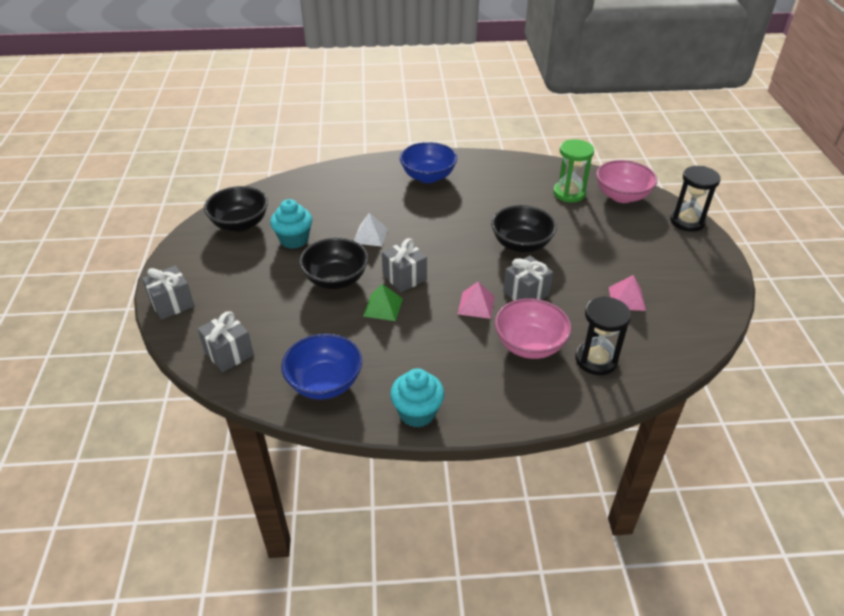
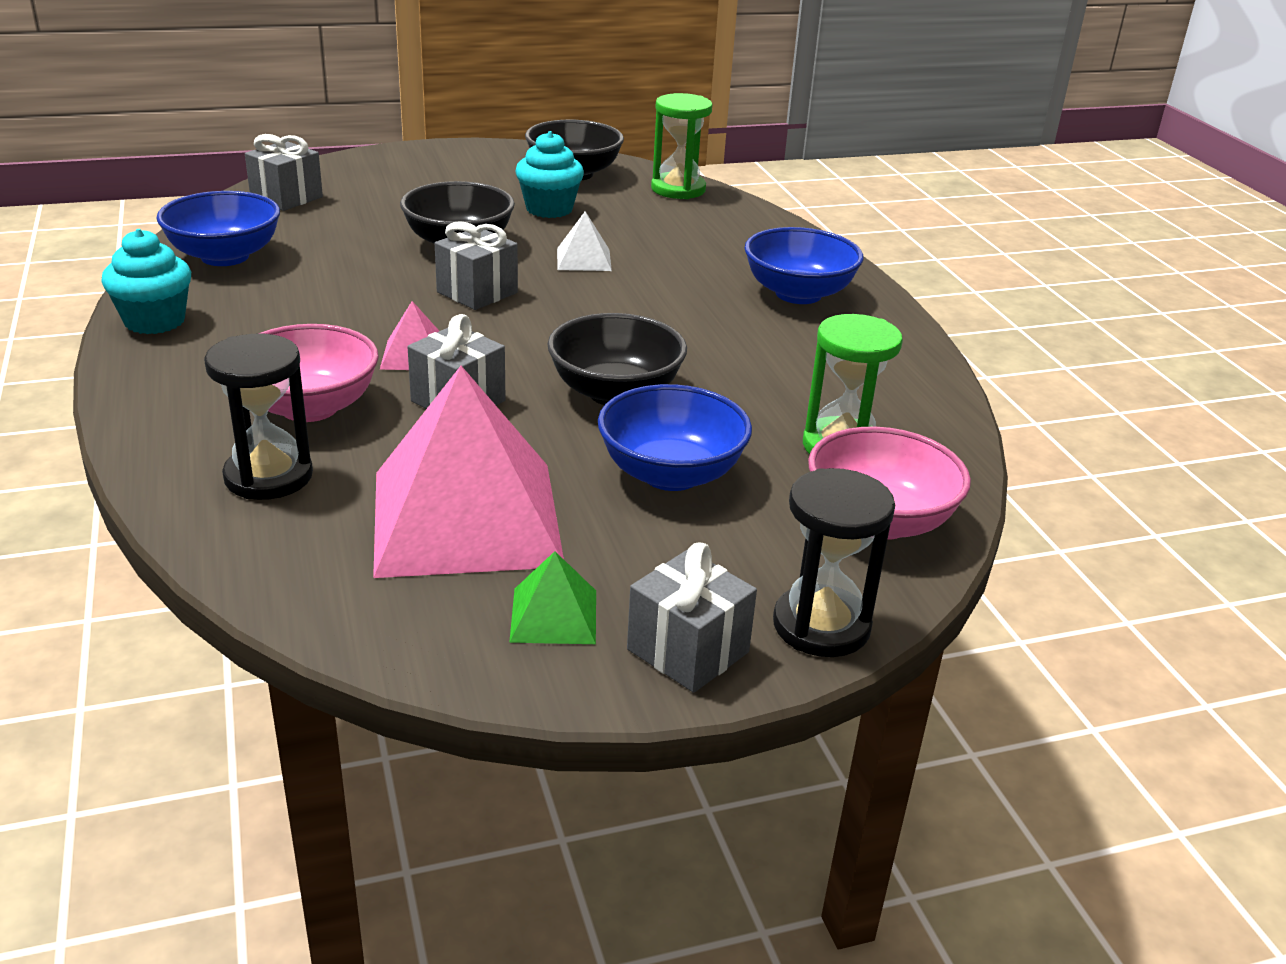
camera: 75 degrees right, 10 degrees down
(172, 304) = (383, 158): grey gift -> grey gift (688, 651)
(282, 190) = (678, 189): none -> green hourglass
(383, 307) = (396, 281): green pyramid -> green pyramid (553, 615)
(590, 239) = (671, 474): none -> blue bowl
(626, 298) = (465, 517): pink pyramid -> pink pyramid, size x2.36

